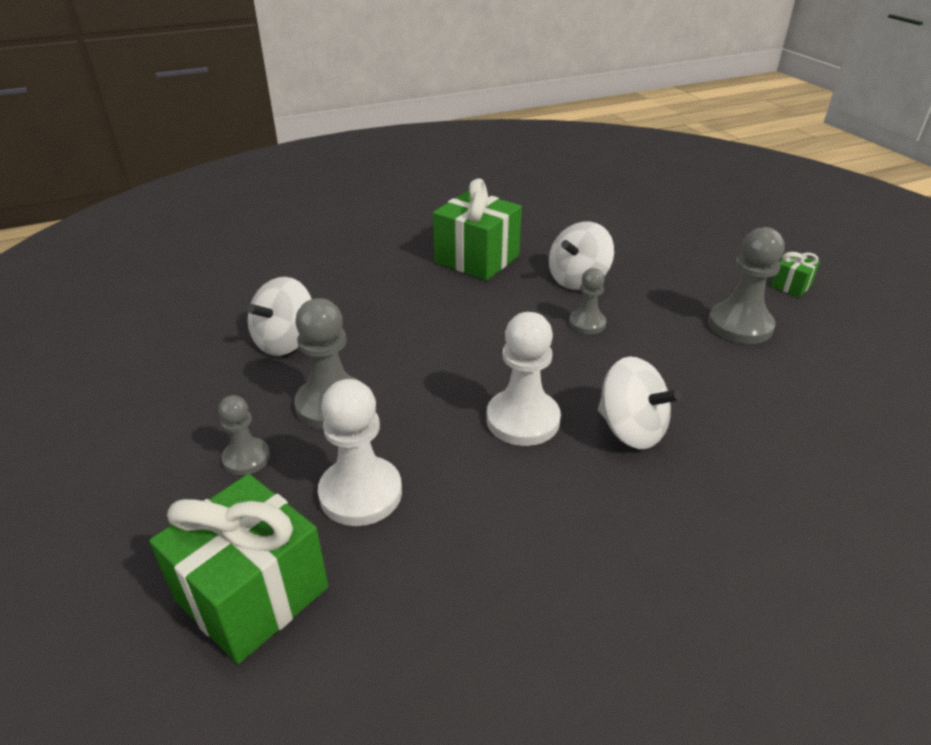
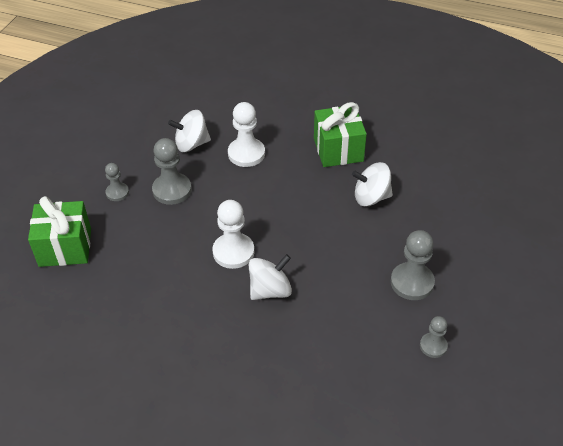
camera: 45 degrees right, 10 degrees up
(360, 493) = (136, 237): white pawn -> white pawn (246, 154)
(587, 323) = (334, 226): grey pawn -> grey pawn (433, 346)
(631, 429) = (270, 290): white spinning top -> white spinning top turned 120 degrees counterclockwise
(791, 286) = (488, 283): green gift -> none

